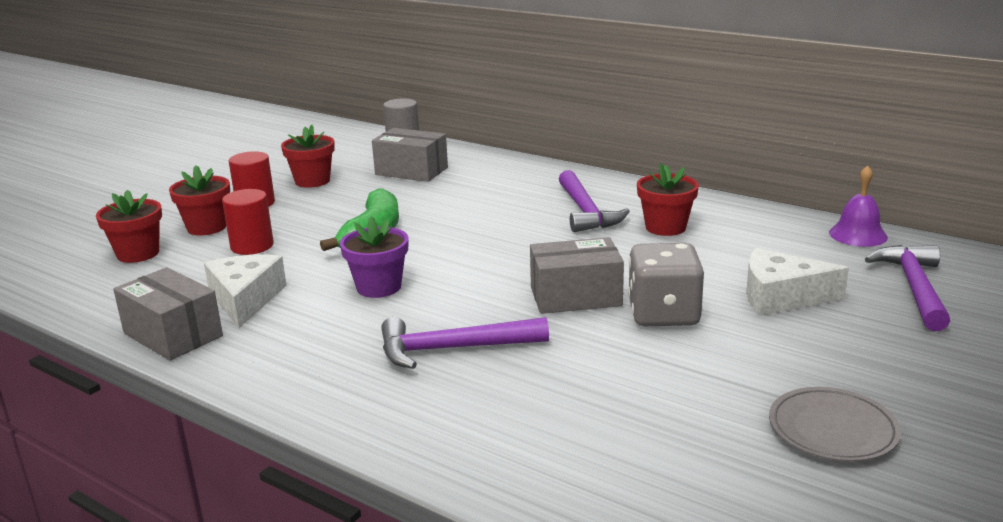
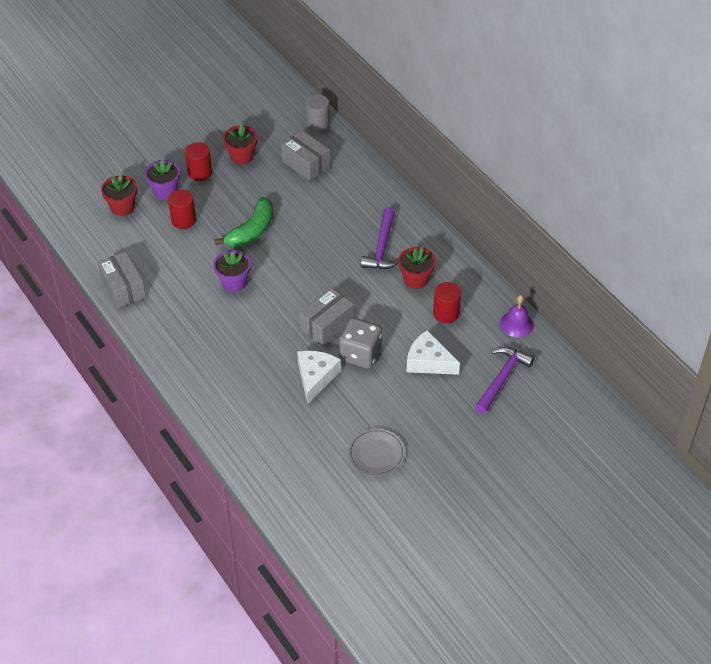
camera: 20 degrees right, 25 degrees up
(207, 227) = (165, 191): red flower pot -> purple flower pot
(245, 299) = (165, 270): white cheese -> white cheese (316, 377)
(454, 349) = (247, 345): purple hammer -> none
(575, 296) = (327, 325): grey box -> grey box turned 60 degrees counterclockwise
(746, 246) = (446, 313): none -> red cylinder

